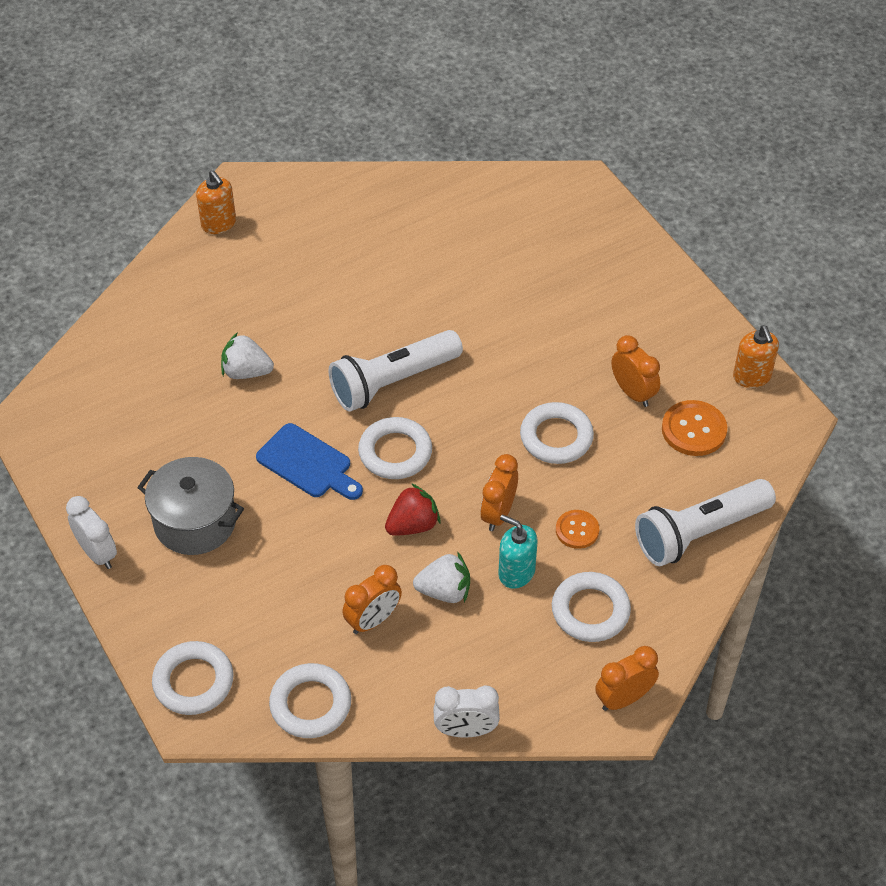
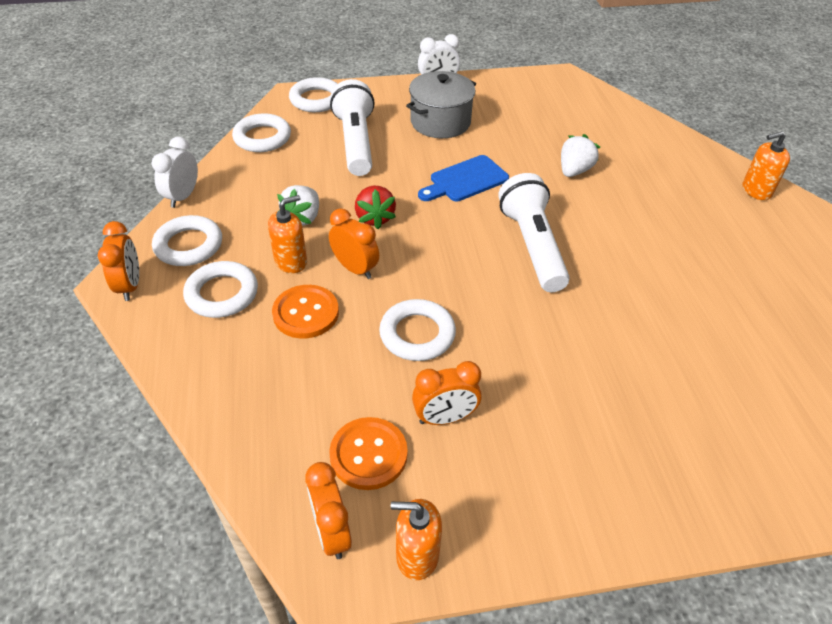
camera: 110 degrees right, 5 degrees down
(373, 620) = (304, 178): orange clock -> orange clock (332, 532)
(395, 452) = (453, 227): white ring -> white ring (189, 245)
(516, 572) = (291, 261): turquoise soap dispenser -> orange soap dispenser
(577, 530) = (306, 313): orange button -> orange button, size x1.55
(700, 532) = (242, 404): white flashlight -> white flashlight (355, 142)

